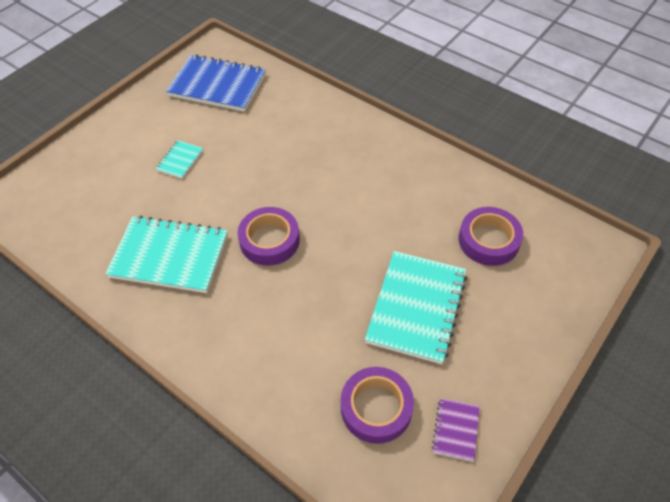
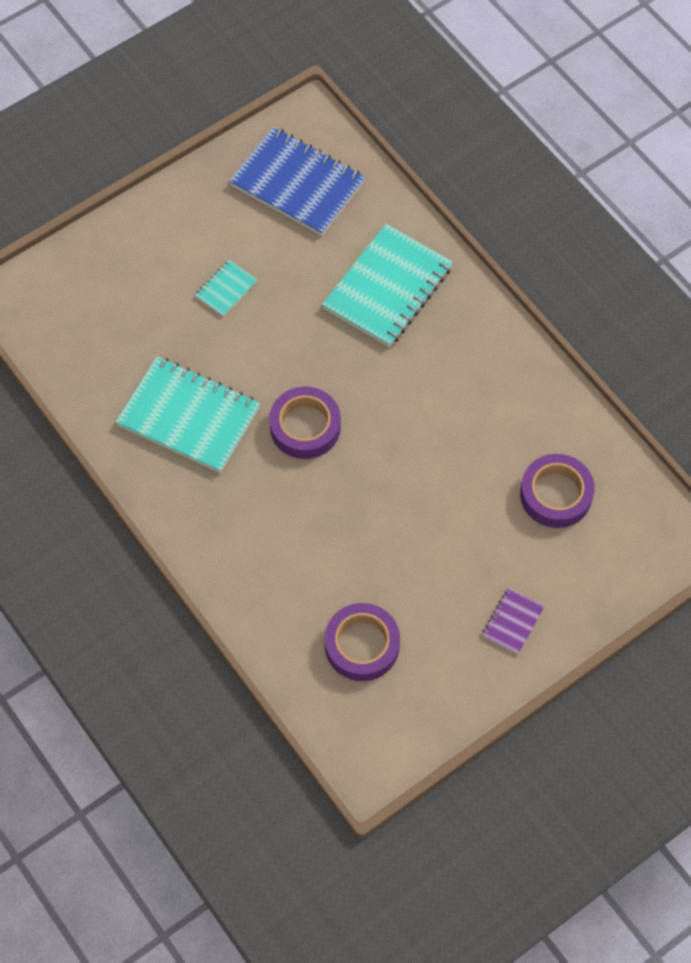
camera: 15 degrees right, 10 degrees up
(416, 307) = (442, 552): turquoise notebook -> turquoise notebook (387, 288)
(455, 430) = (433, 689): purple notebook -> purple notebook (512, 622)

